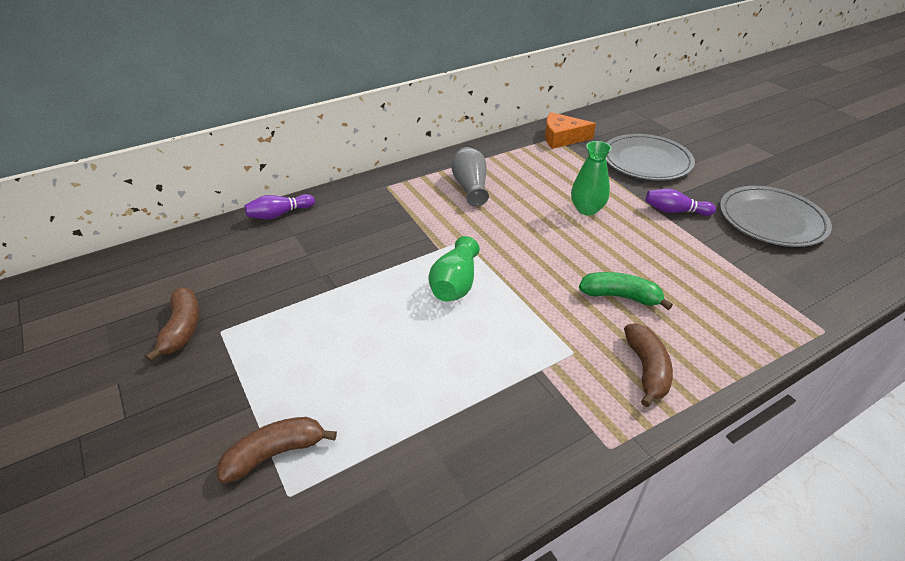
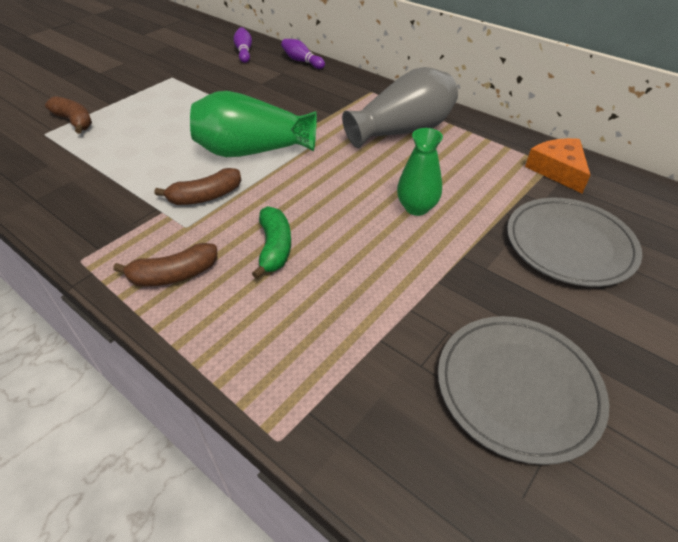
camera: 70 degrees right, 5 degrees up
(182, 329) = (171, 66): brown banana -> brown banana (206, 196)
(455, 284) = (253, 151): green vase -> green vase, size x1.61
(470, 187) = (402, 131): grey vase -> grey vase, size x1.61
(675, 211) = (465, 279): purple bowling pin -> purple bowling pin (244, 52)

